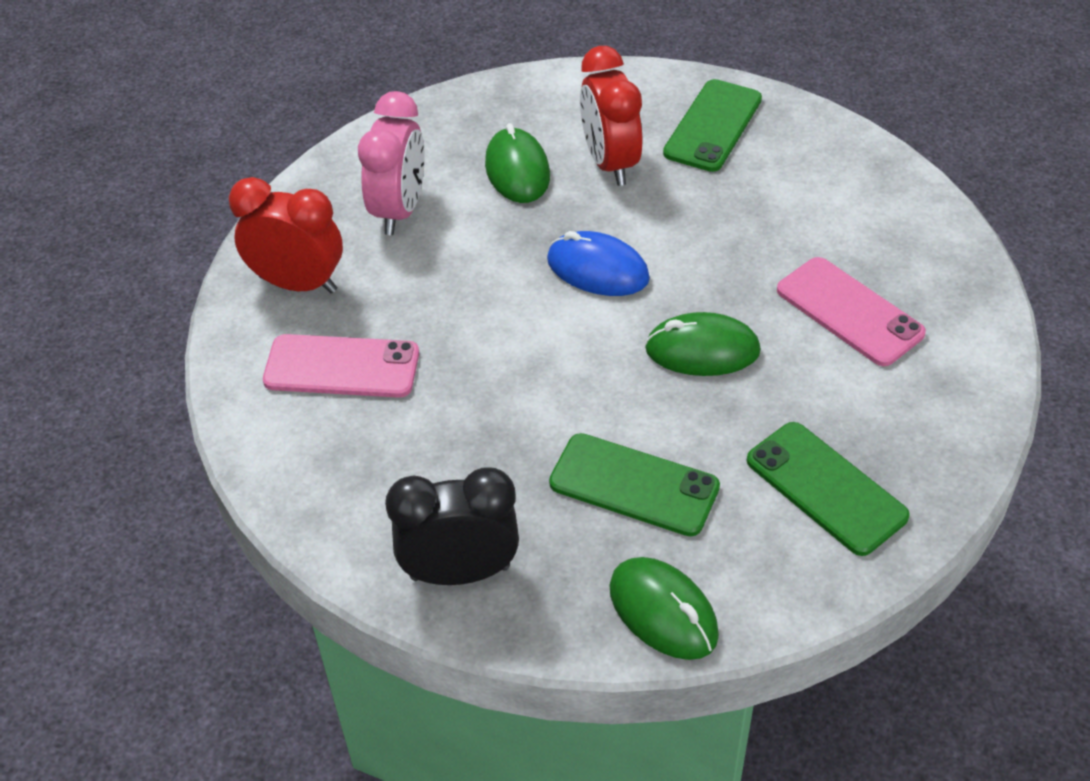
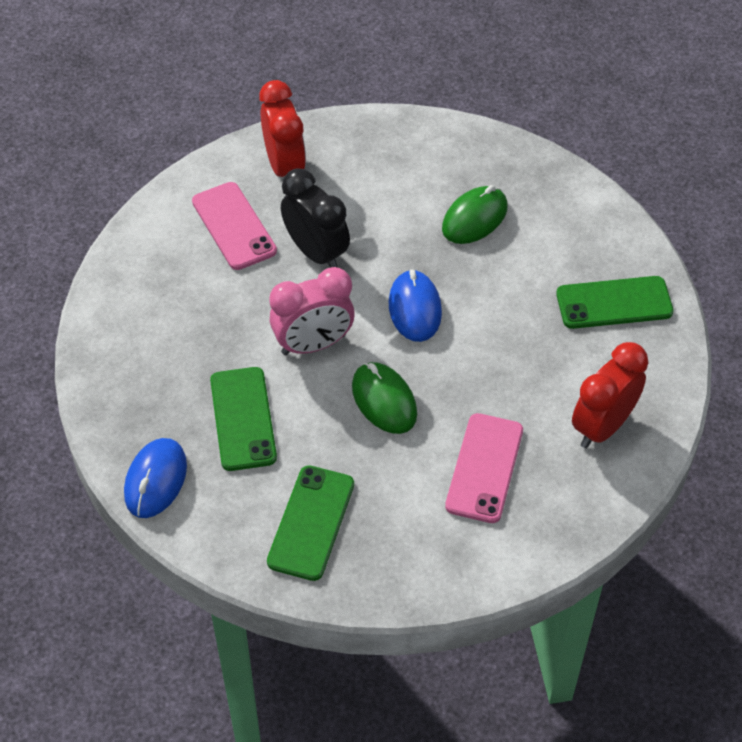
camera: 55 degrees right, 5 degrees up
(399, 210) = (387, 179): pink clock -> pink clock (313, 344)
(460, 572) = (120, 367): black clock -> black clock (316, 253)
(610, 163) = (524, 264): red clock -> red clock (602, 426)
(663, 612) = (156, 480): green mouse -> blue mouse

